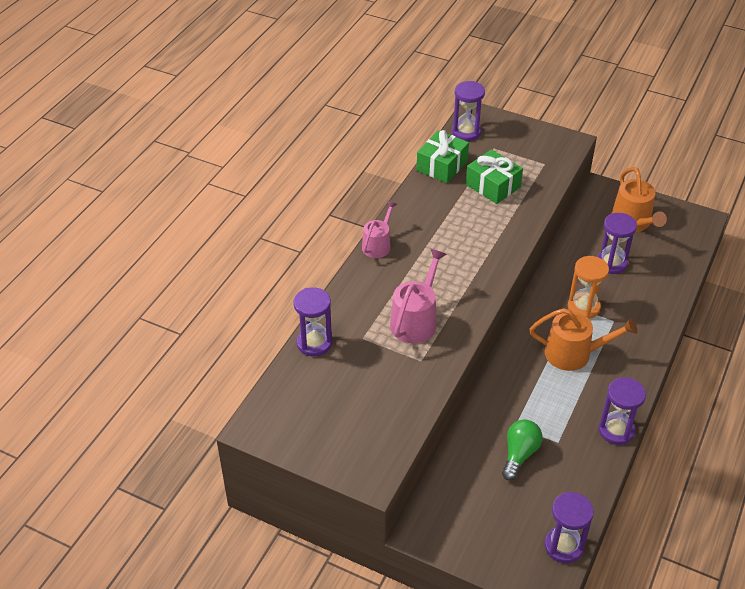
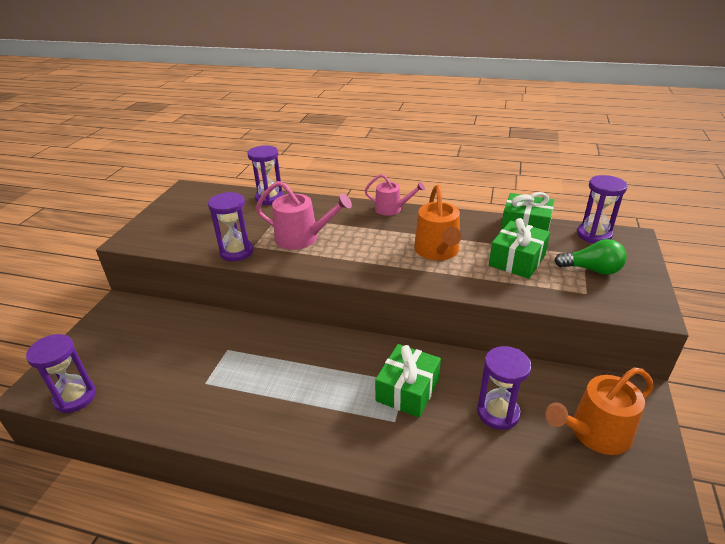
camera: 80 degrees right, 10 degrees down
(519, 454) = (191, 355): green light bulb -> green light bulb (592, 270)
(574, 354) = (331, 386): orange watering can -> orange watering can (438, 251)
(583, 307) = (408, 390): orange hourglass -> green gift
(616, 430) = (219, 433): purple hourglass -> purple hourglass (236, 252)

